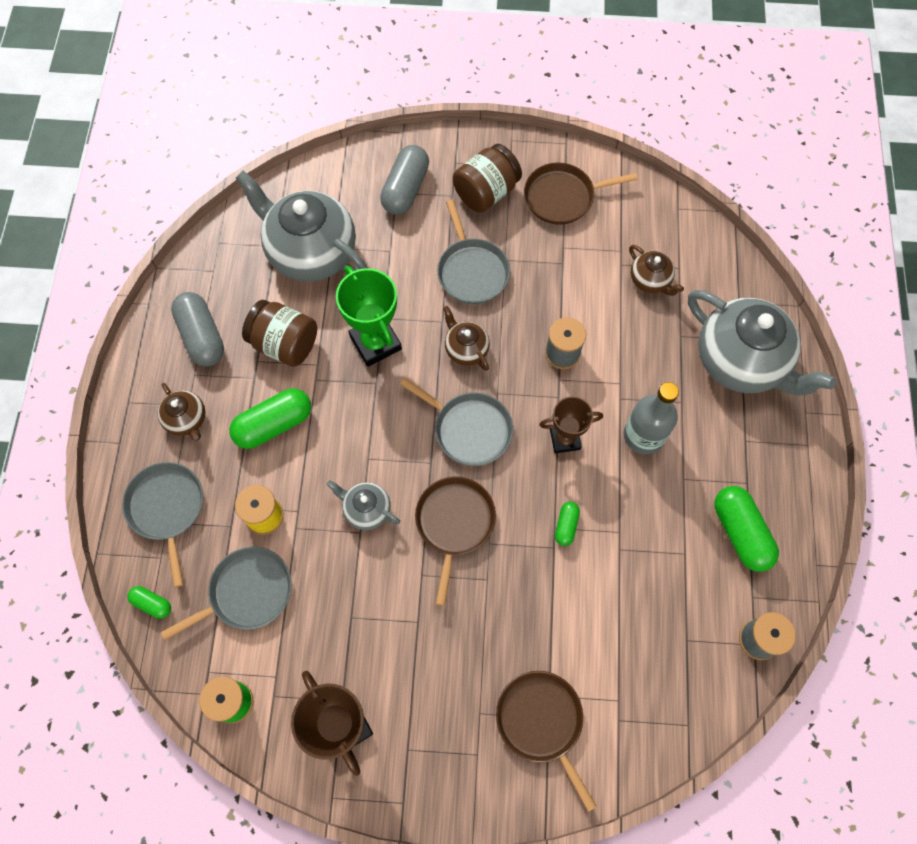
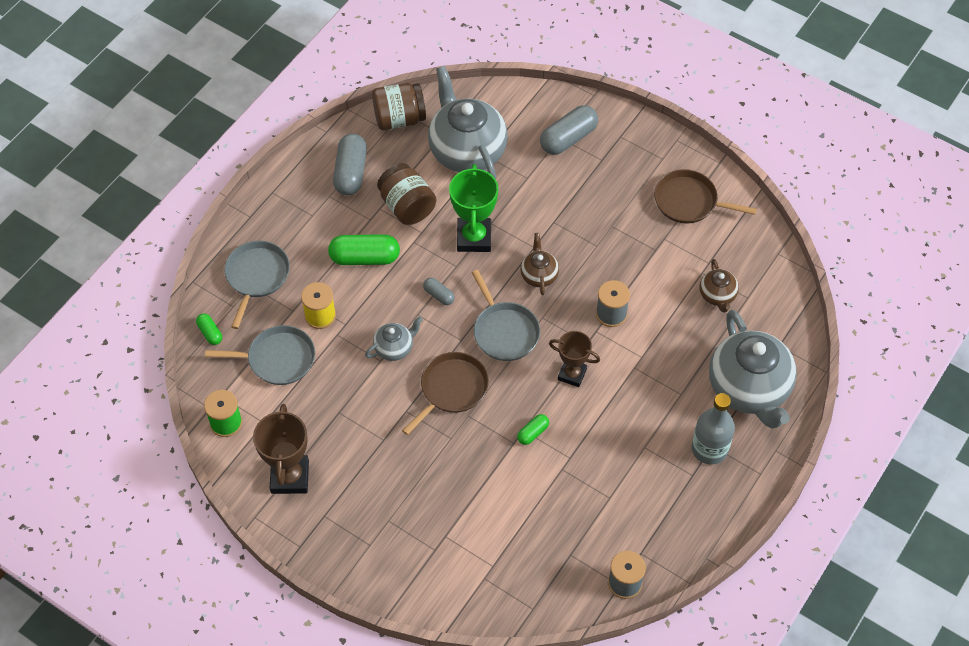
camera: 30 degrees right, 10 degrees down
(187, 420) = (305, 224): brown teapot -> none
(366, 510) = (394, 348): grey teapot -> grey teapot turned 90 degrees clockwise
(377, 425) = (439, 295): none -> grey capsule
(472, 271) = (580, 222): grey pan -> none
(486, 192) = (630, 169): brown jar -> brown jar (399, 118)
(541, 722) = (428, 549): brown pan -> none
(643, 435) = (634, 402): grey bottle -> grey bottle (709, 449)
(740, 532) = (662, 505): green capsule -> none

